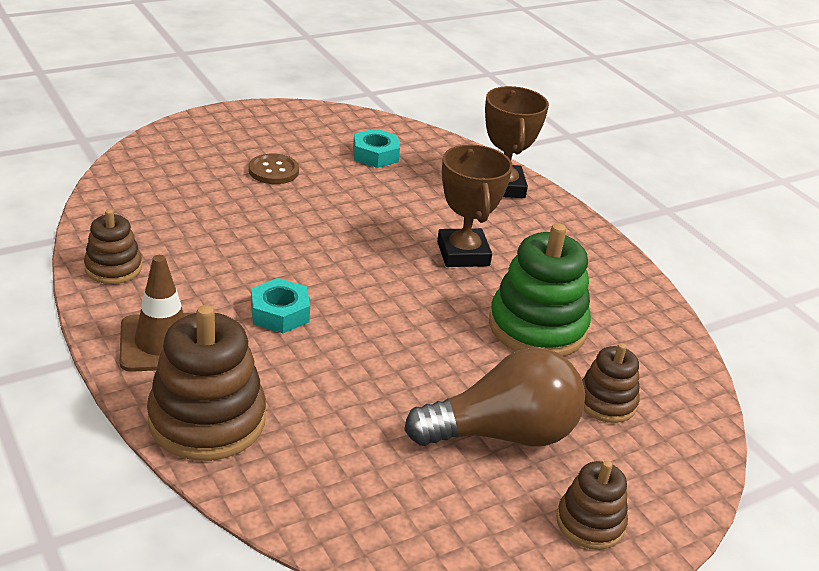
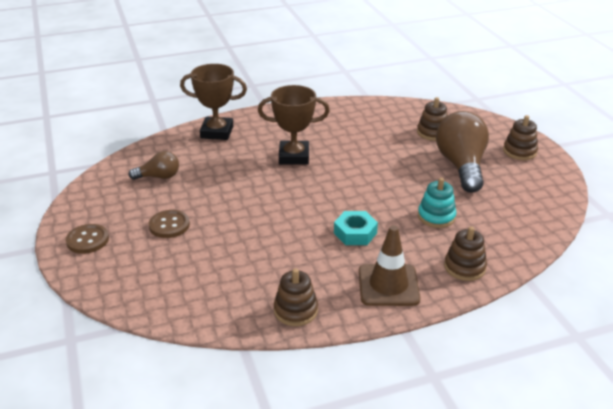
camera: 75 degrees left, 0 degrees up
(207, 420) = (464, 267): brown stacking toy -> brown stacking toy, size x0.57
(238, 126) = (87, 240): none -> brown button
(336, 395) = (436, 216): none -> turquoise stacking toy
(375, 155) = (159, 177): turquoise nut -> brown light bulb
(537, 327) = (370, 142): green stacking toy -> none

